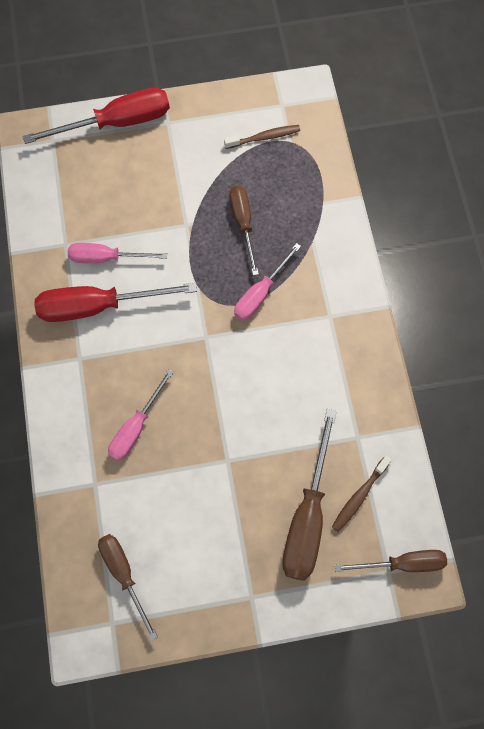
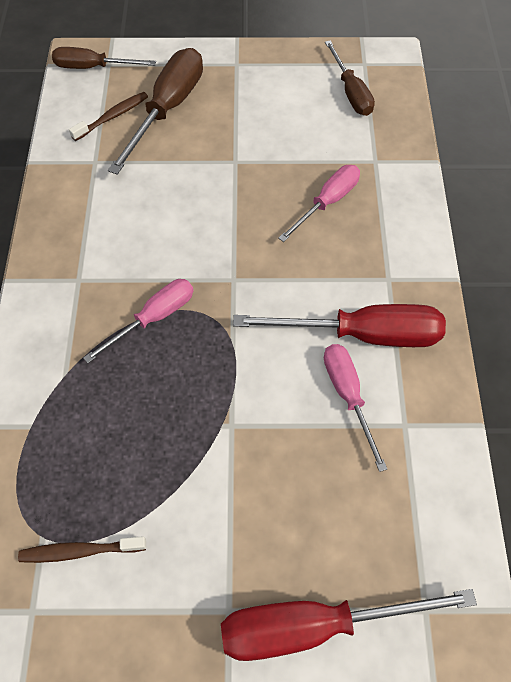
camera: 170 degrees left, 10 degrees down
(106, 258) = (348, 396): pink screwdriver -> pink screwdriver turned 120 degrees counterclockwise
(243, 224) = (151, 412): brown screwdriver -> none

